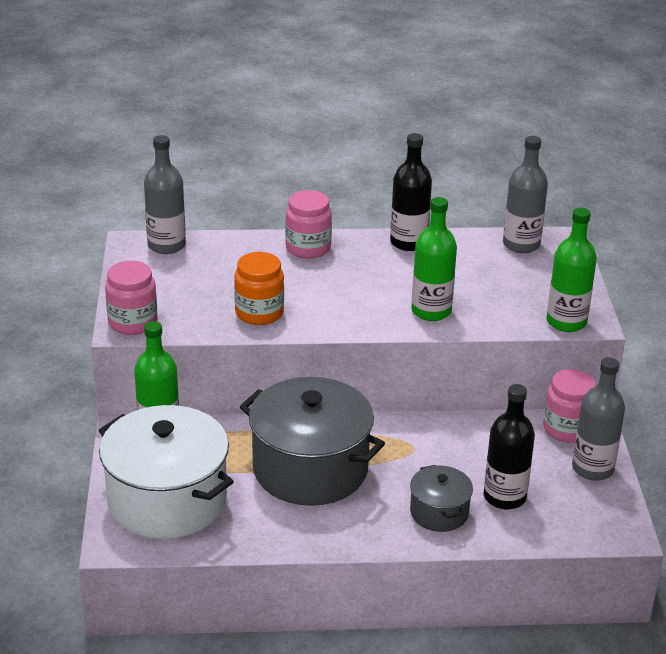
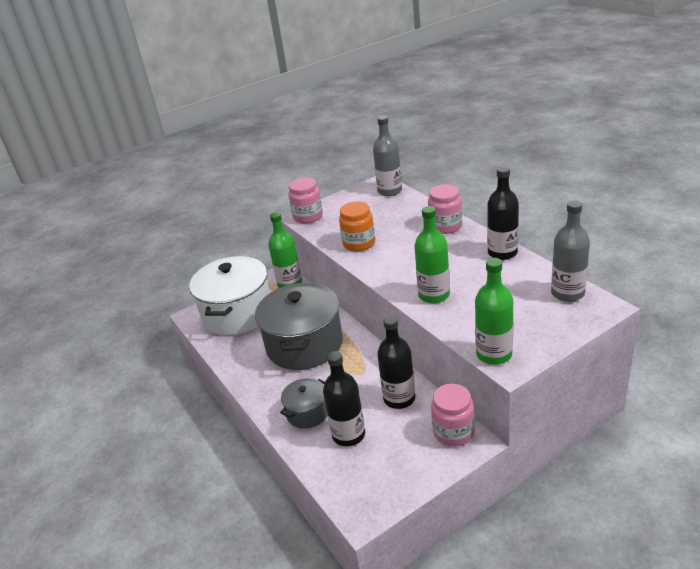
camera: 65 degrees right, 0 degrees up
(483, 440) = (399, 398): none -> black bottle
(592, 468) = (421, 466): grey bottle -> none

